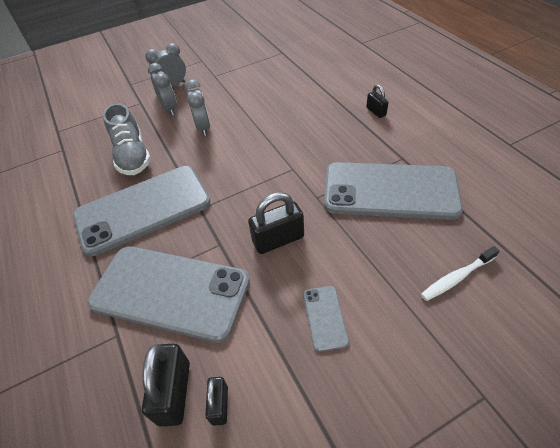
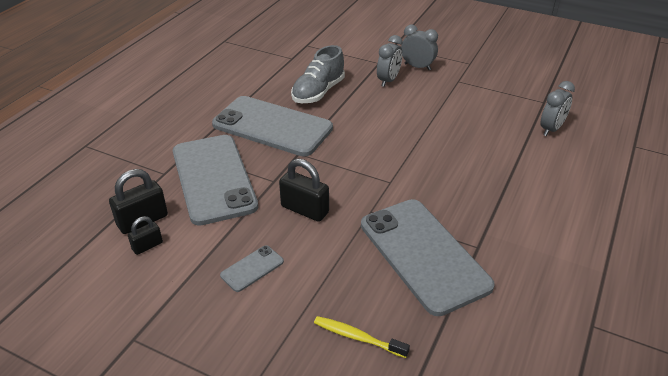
camera: 50 degrees right, 10 degrees down
(203, 127) = (386, 109): grey clock -> grey clock (551, 129)
(376, 111) = (527, 202): black padlock -> none
(456, 277) = (357, 337): white toothbrush -> yellow toothbrush

